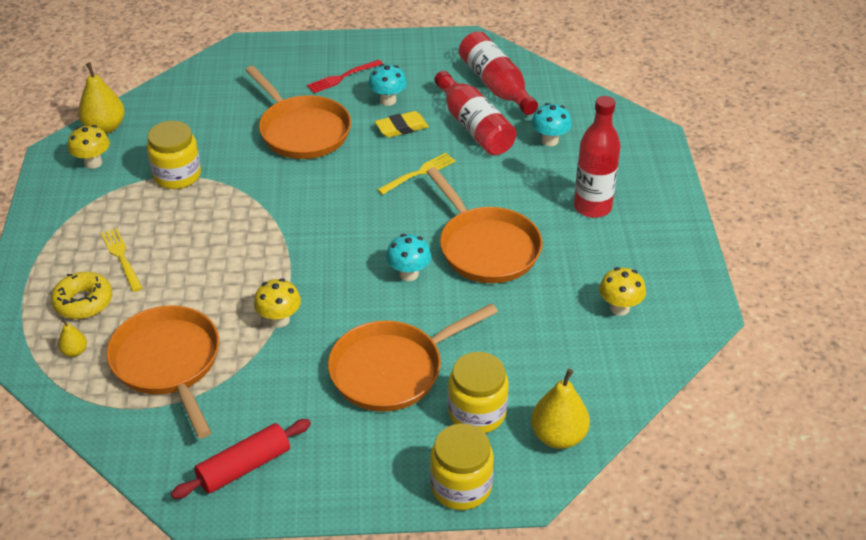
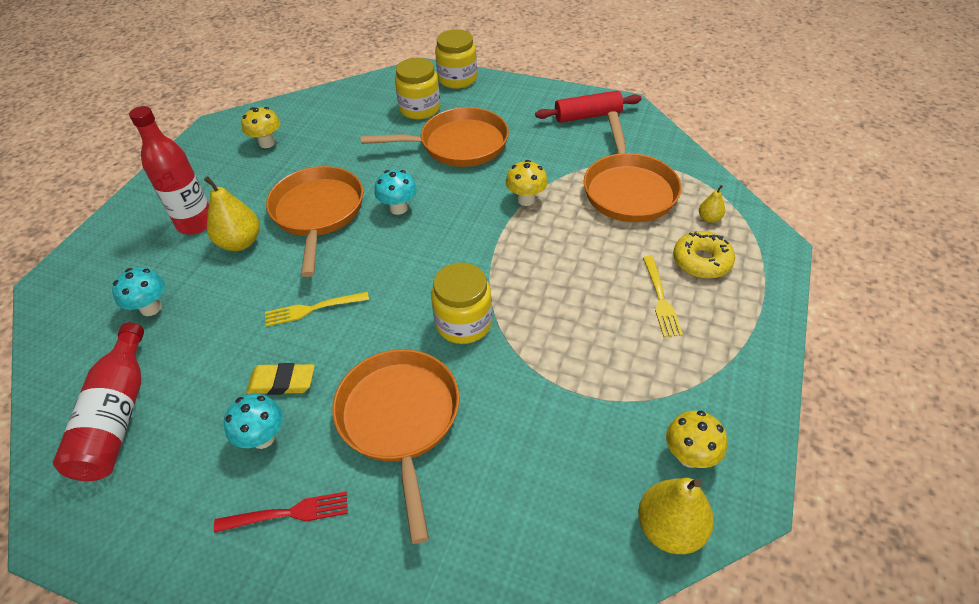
camera: 155 degrees left, 5 degrees up
(177, 175) = (580, 395): yellow jar -> yellow jar (464, 323)
(474, 127) = (205, 354): red bottle -> none
(558, 436) = (381, 87): yellow pear -> yellow pear (240, 242)

